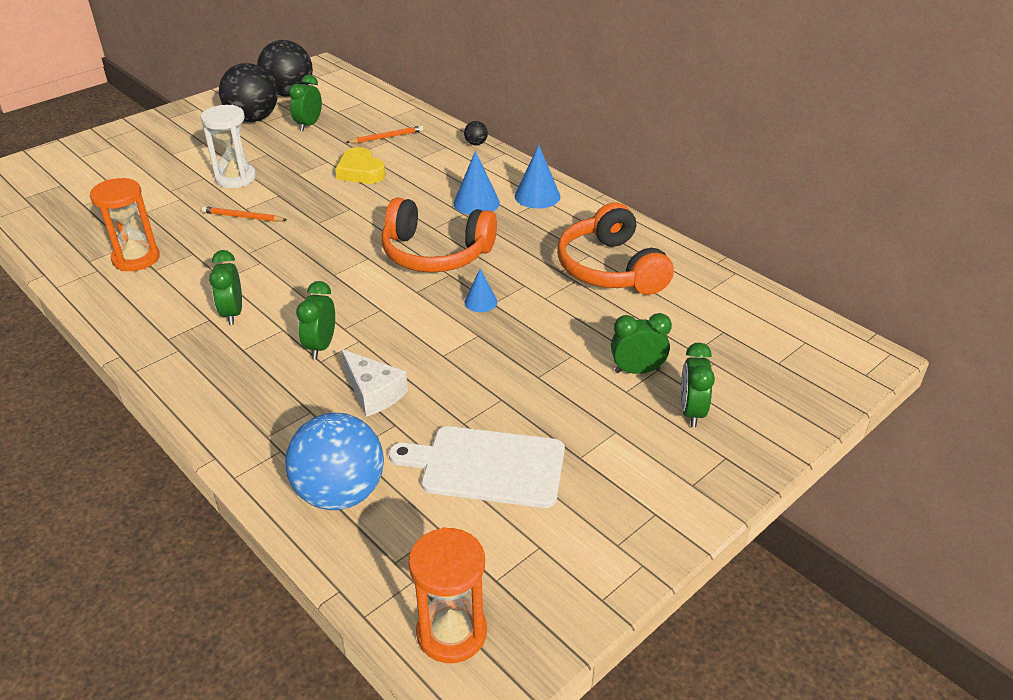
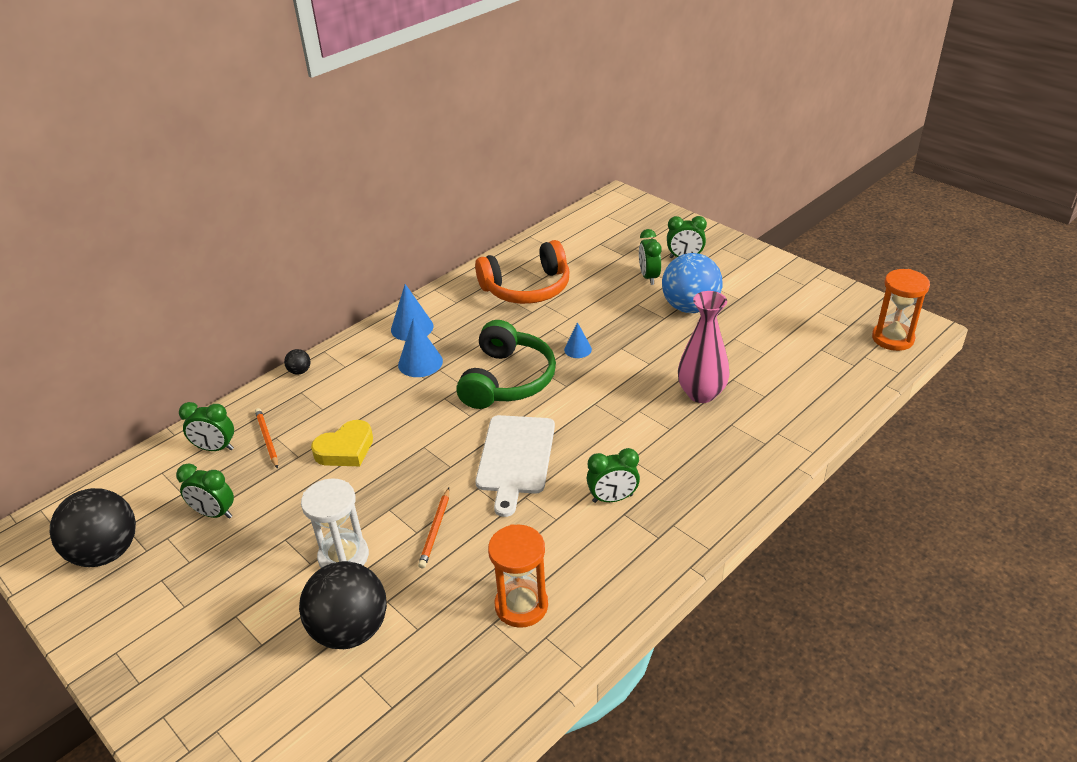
camera: 90 degrees left, 0 degrees up
(253, 119) = (176, 575): black ball -> black ball (350, 630)
(321, 346) = (650, 431): green clock -> green clock (215, 448)
(340, 493) = (807, 396): blue ball -> blue ball (690, 307)
(373, 393) = (701, 393): white cheese -> pink vase
(435, 254) = (507, 380): orange headphones -> green headphones
(487, 466) = (760, 334): white cutting board -> white cutting board (515, 458)

